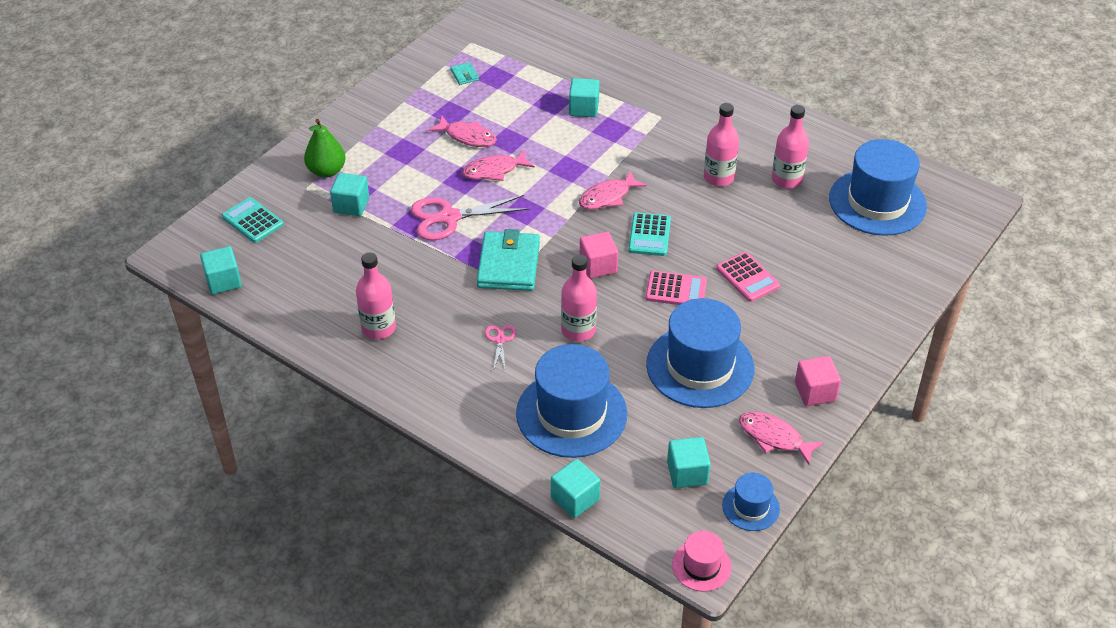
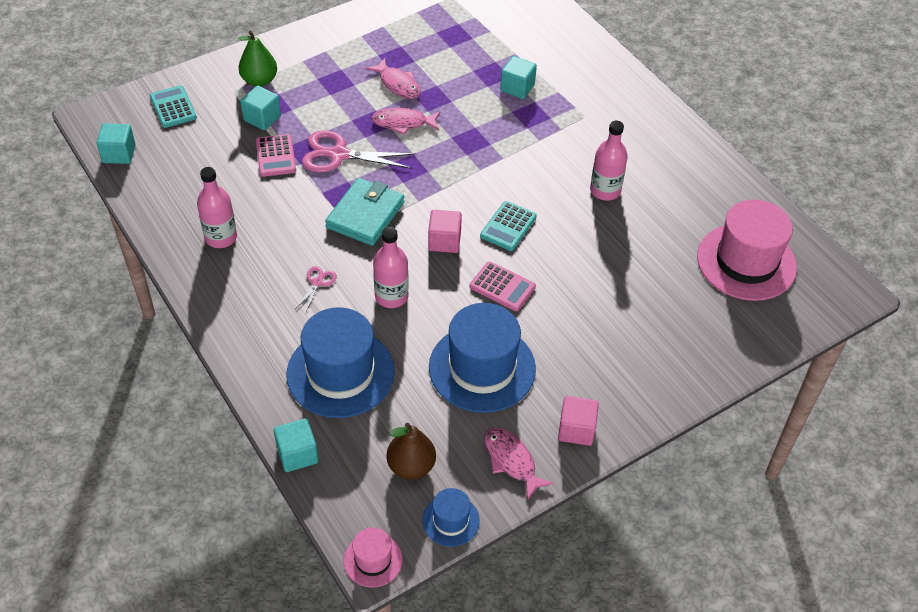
camera: 20 degrees right, 5 degrees up
(464, 75) = (428, 26): turquoise wallet -> none
(607, 197) = (490, 178): pink fish -> none
(687, 473) = (411, 466): turquoise cube -> brown pear
(747, 277) = (576, 296): pink calculator -> pink calculator (276, 156)
(786, 179) = (669, 212): pink bottle -> none
(877, 202) = (746, 262): blue hat -> pink hat

